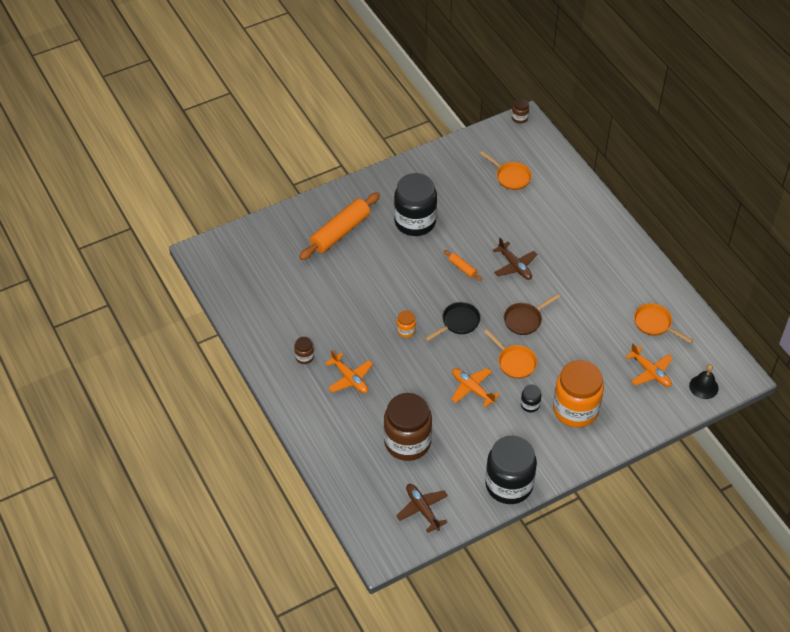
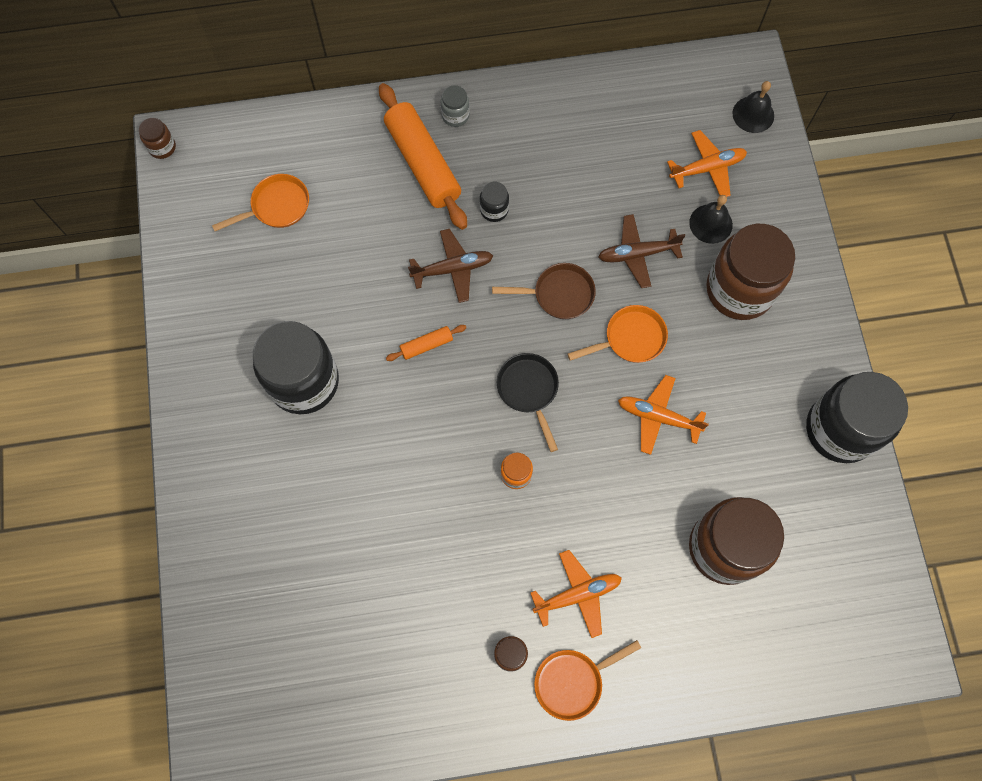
camera: 70 degrees left, 20 degrees up
(340, 232) = (274, 508): orange rolling pin -> orange rolling pin (423, 163)
(422, 509) = (849, 568): brown plane -> brown plane (637, 254)
(472, 389) = (658, 417): orange plane -> orange plane turned 45 degrees clockwise
(525, 320) = (558, 294): brown pan -> brown pan turned 75 degrees counterclockwise
(530, 405) = (712, 347): black jar -> black jar (494, 210)
(575, 409) = (739, 289): orange jar -> brown jar
(612, 383) = (711, 223): none -> black bell
(614, 238) = (455, 115): none -> grey jar
(655, 324) = (628, 128): orange pan -> orange pan (573, 681)

